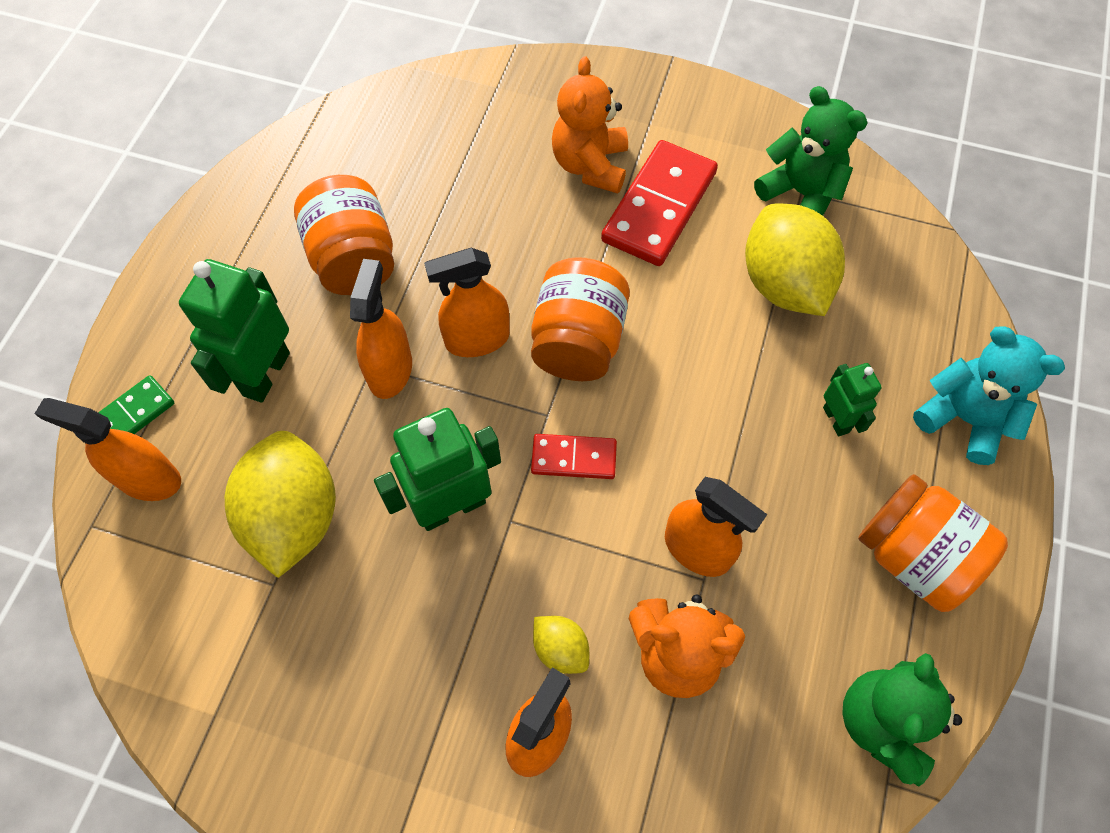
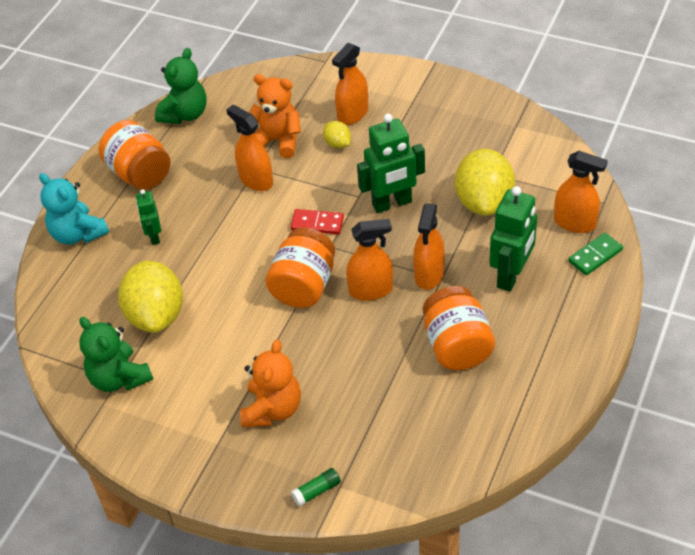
camera: 170 degrees left, 15 degrees down
(522, 80) = (317, 491): none -> green glue stick
(659, 207) = (227, 373): red domino -> none

